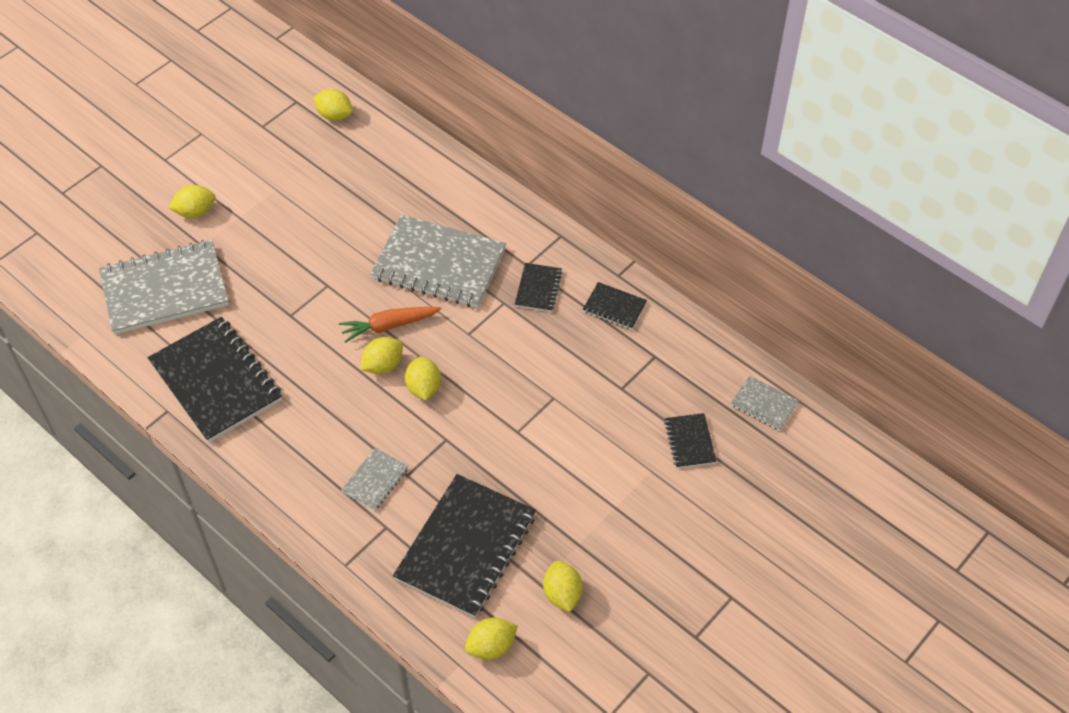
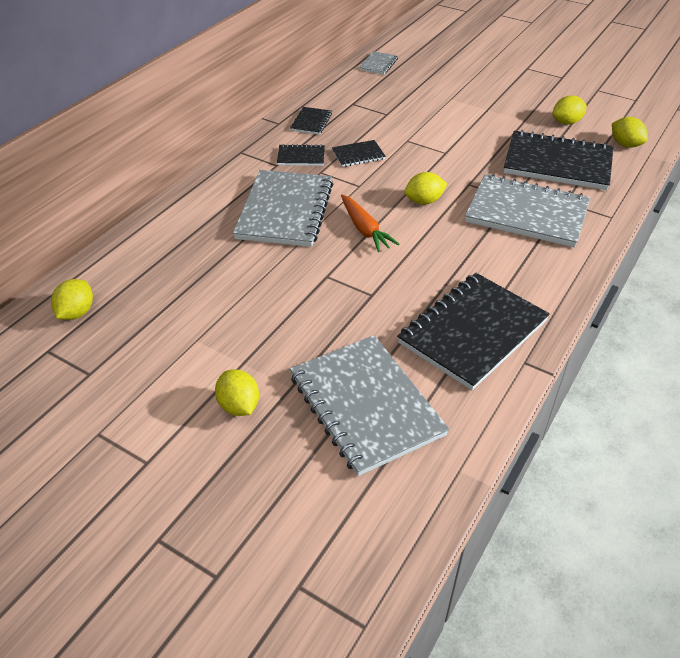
camera: 100 degrees left, 10 degrees down
(375, 480) = (526, 213): grey notebook -> grey notebook, size x2.16
(383, 365) = (409, 226): yellow lemon -> none
(689, 442) = (420, 87): black notebook -> black notebook (358, 155)

